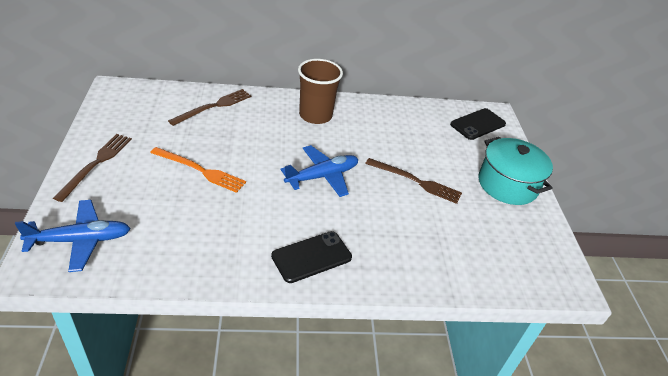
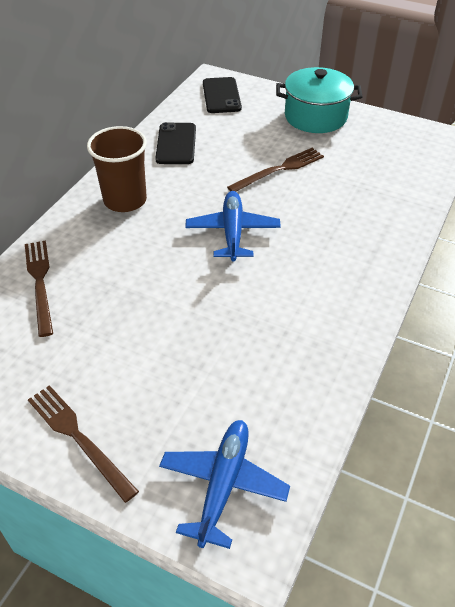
camera: 55 degrees left, 5 degrees up
(200, 170) = (160, 331): orange fork -> none
(311, 257) = (346, 282): black phone -> black phone (176, 144)

